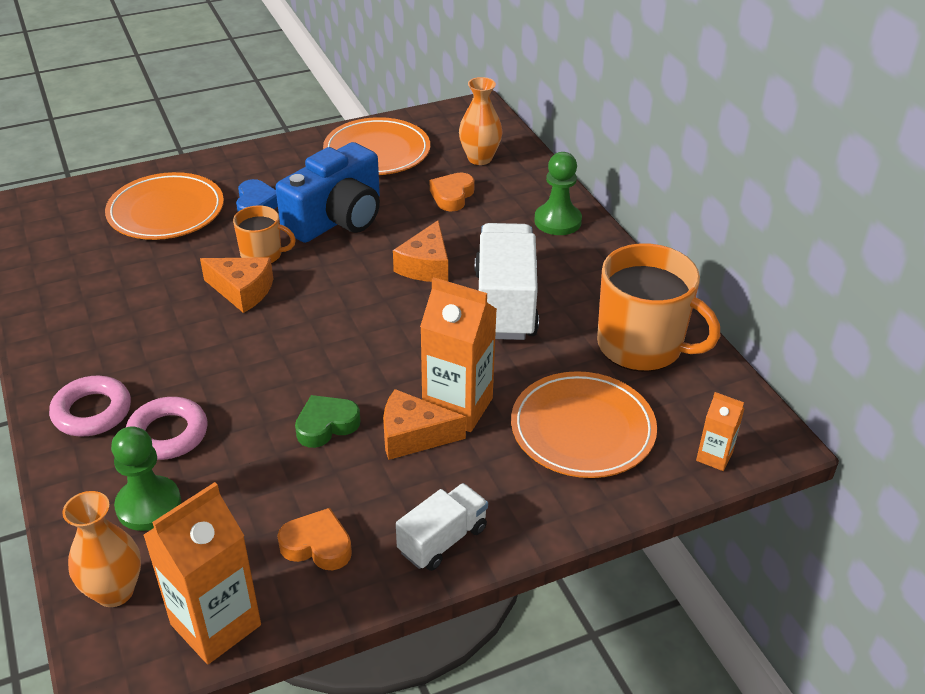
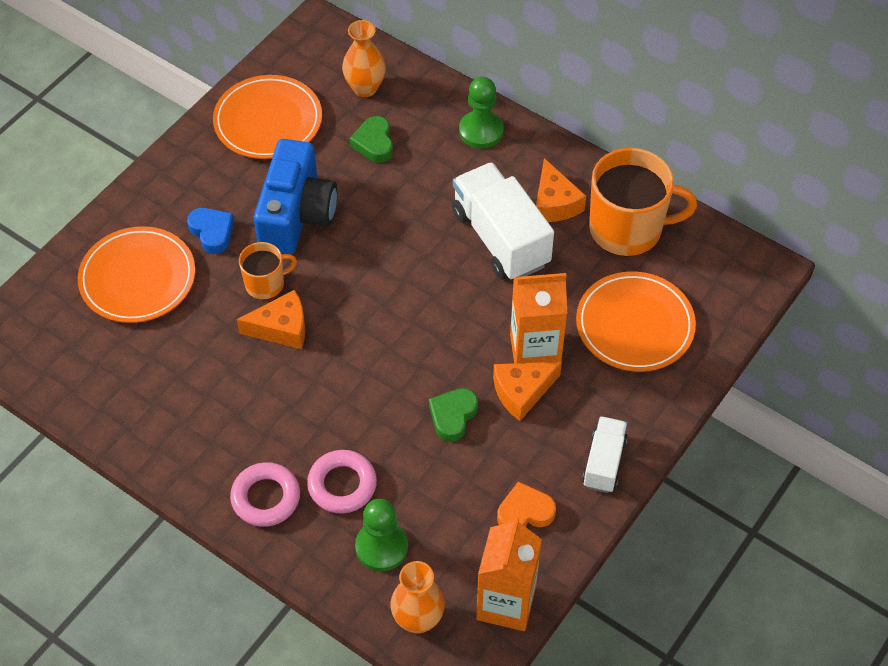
camera: 30 degrees left, 15 degrees up
(426, 265) = (410, 229): orange cheese -> orange cheese (554, 203)
(452, 196) = (374, 143): orange heart -> green heart
(714, 457) = (735, 302): orange carton -> none

